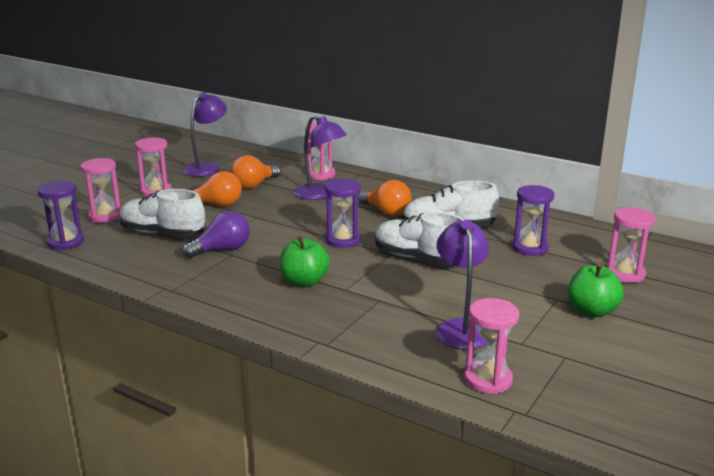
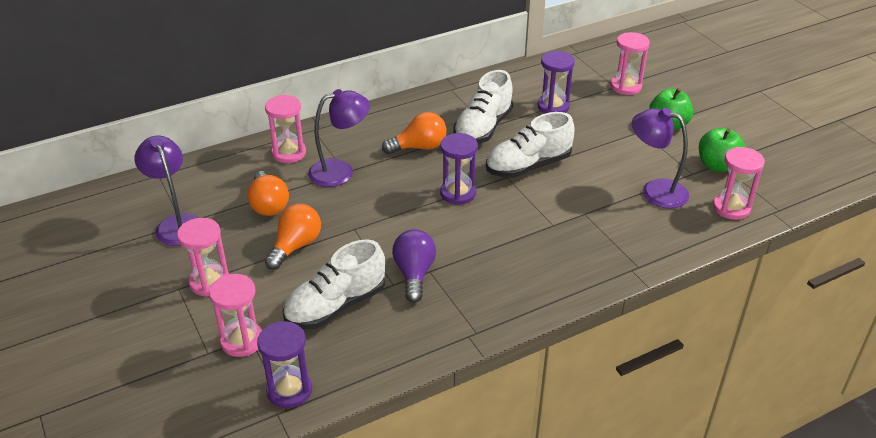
camera: 60 degrees left, 15 degrees up
(304, 282) = (522, 243): green apple -> green apple (717, 165)

